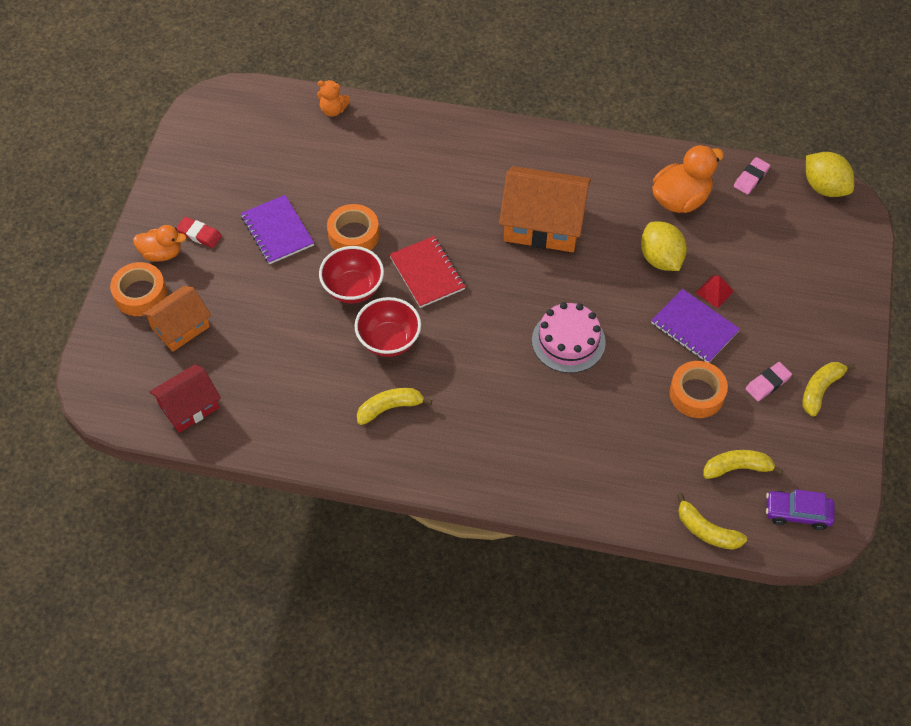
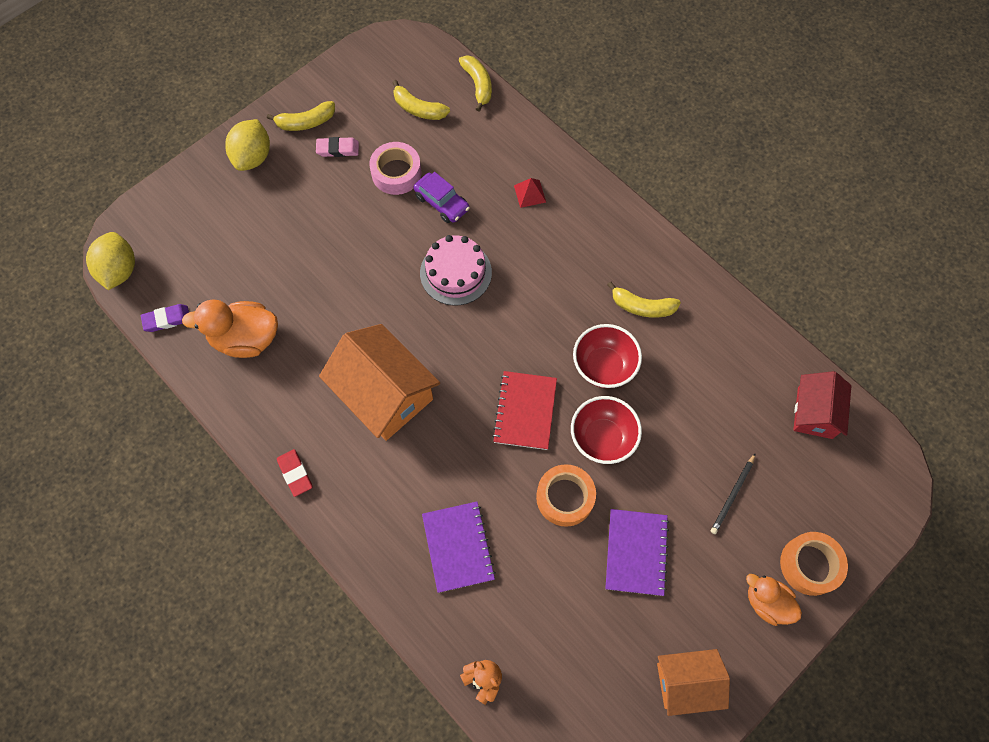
camera: 145 degrees left, 10 degrees up
(180, 327) = (786, 500): orange house -> orange house (686, 682)
(189, 407) = (814, 413): red house -> red house turned 75 degrees counterclockwise
(199, 234) = (717, 601): red eraser -> red eraser (295, 473)
(225, 307) = (732, 495): none -> black pencil
(660, 259) = (317, 295): yellow lemon -> yellow lemon (253, 157)
(694, 327) = (348, 222): purple notebook -> purple notebook (458, 547)
(696, 394) = (396, 173): orange tape -> pink tape
(714, 292) = (303, 240): red pyramid -> red pyramid (529, 193)
(751, 178) = (167, 319): pink eraser -> purple eraser
(797, 513) = (407, 60): purple car -> purple car (442, 203)

